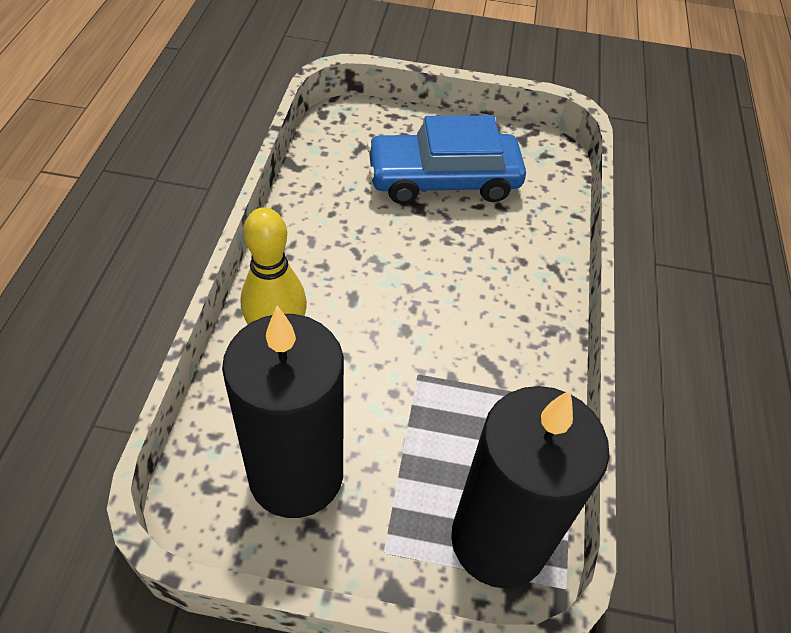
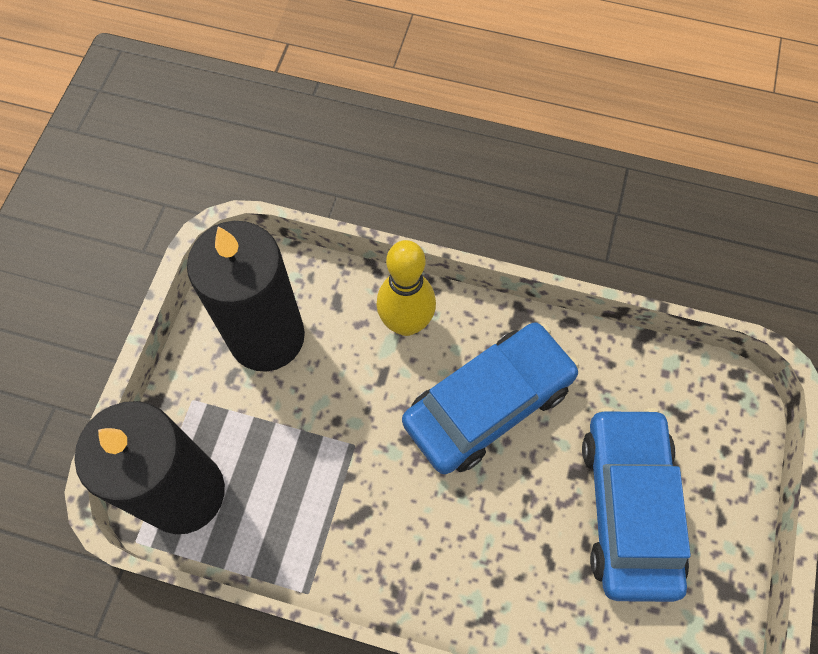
camera: 100 degrees right, 15 degrees up
(363, 268) = (488, 404): none -> blue car

